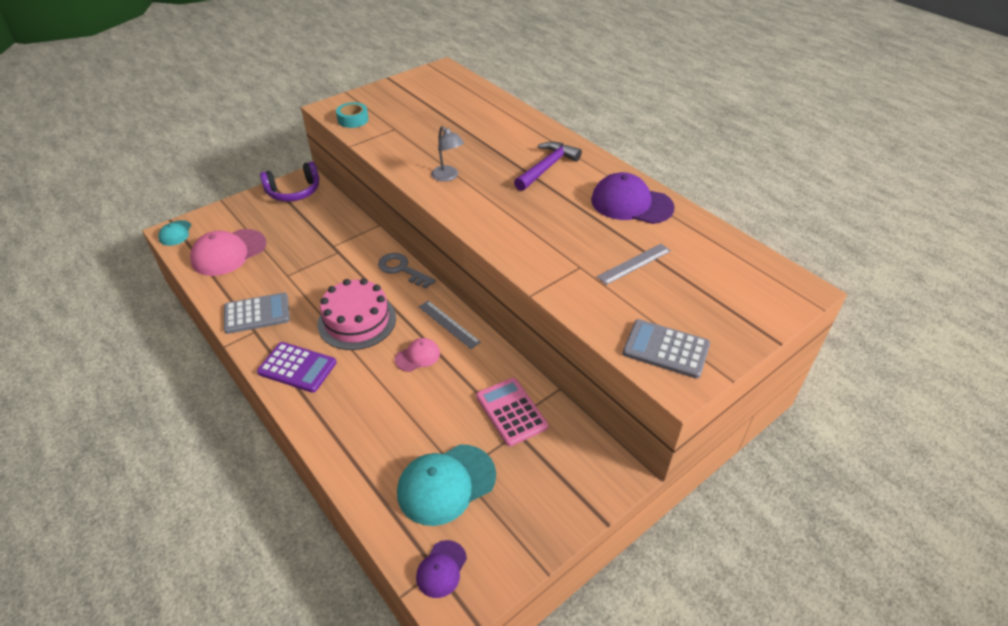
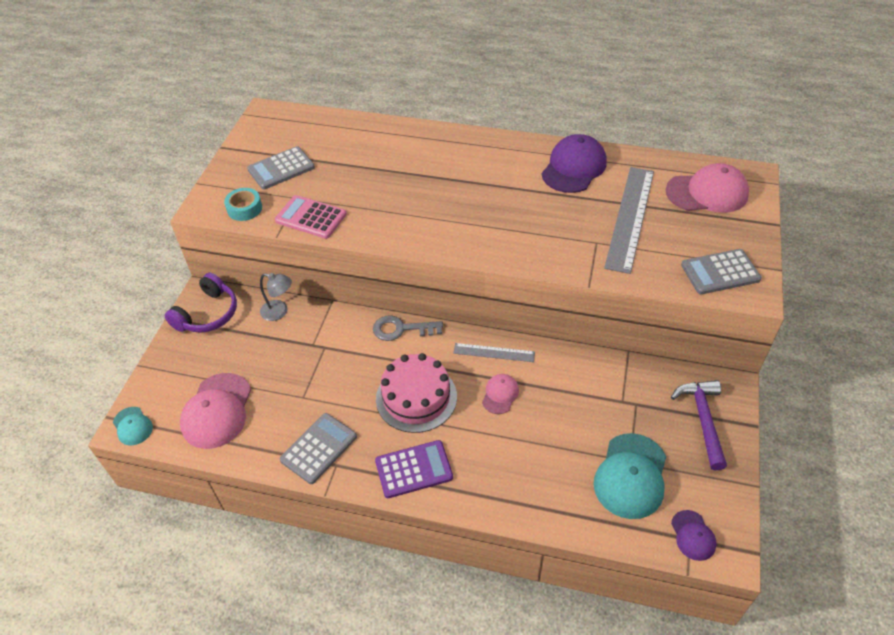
camera: 35 degrees left, 5 degrees up
(407, 106) = (281, 169): none -> grey calculator
(448, 177) = (404, 220): grey lamp -> grey lamp (279, 312)
(511, 412) = (615, 391): pink calculator -> pink calculator (311, 217)
(547, 167) = (475, 168): purple hammer -> purple hammer (702, 420)
(631, 204) = (574, 167): purple cap -> purple cap turned 135 degrees clockwise
(634, 264) = (630, 218): grey ruler -> grey ruler, size x1.90
(736, 281) = (707, 193): none -> pink cap

